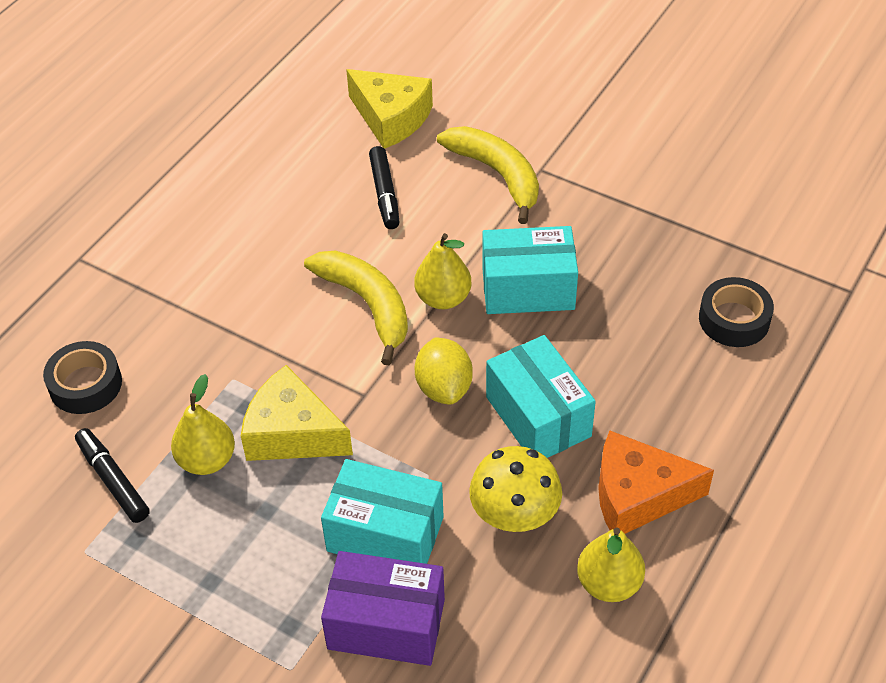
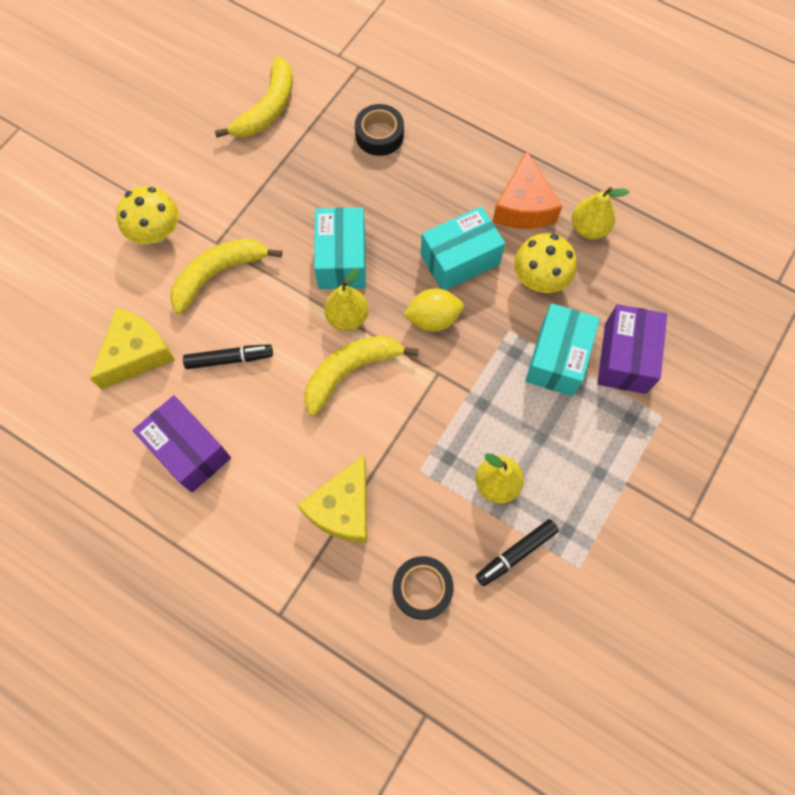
camera: 90 degrees left, 20 degrees up
(274, 170) = (189, 450): none -> purple box
(292, 433) = (472, 423): yellow cheese -> yellow cheese (343, 508)
(550, 117) = (156, 232): none -> yellow mushroom
(753, 200) = (267, 109): none -> yellow banana

